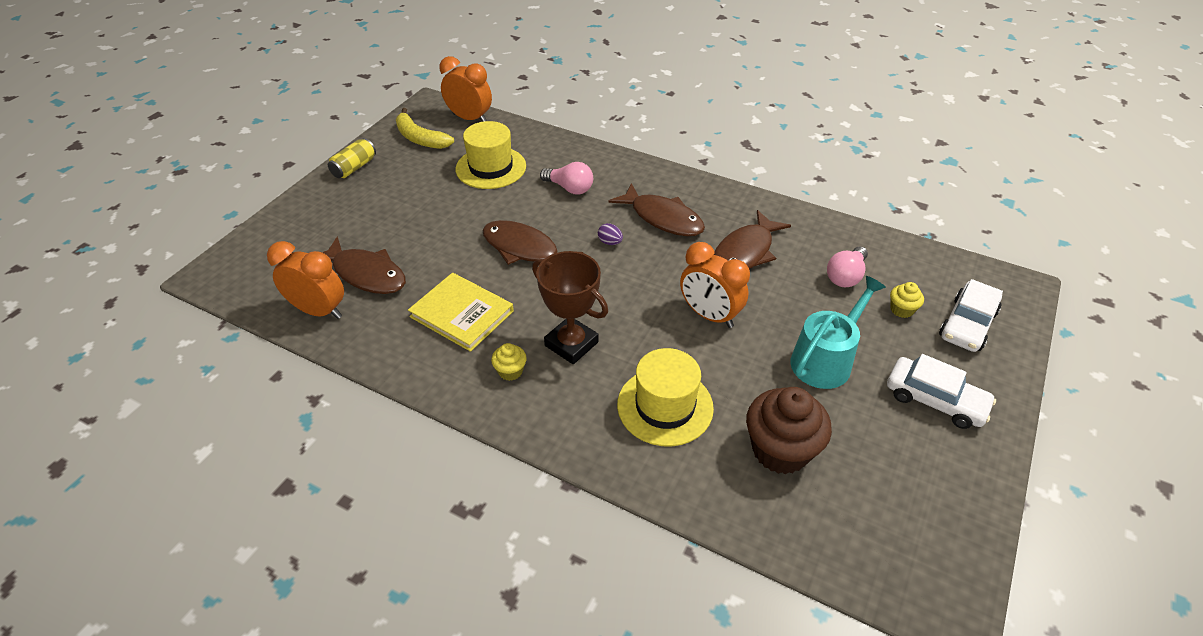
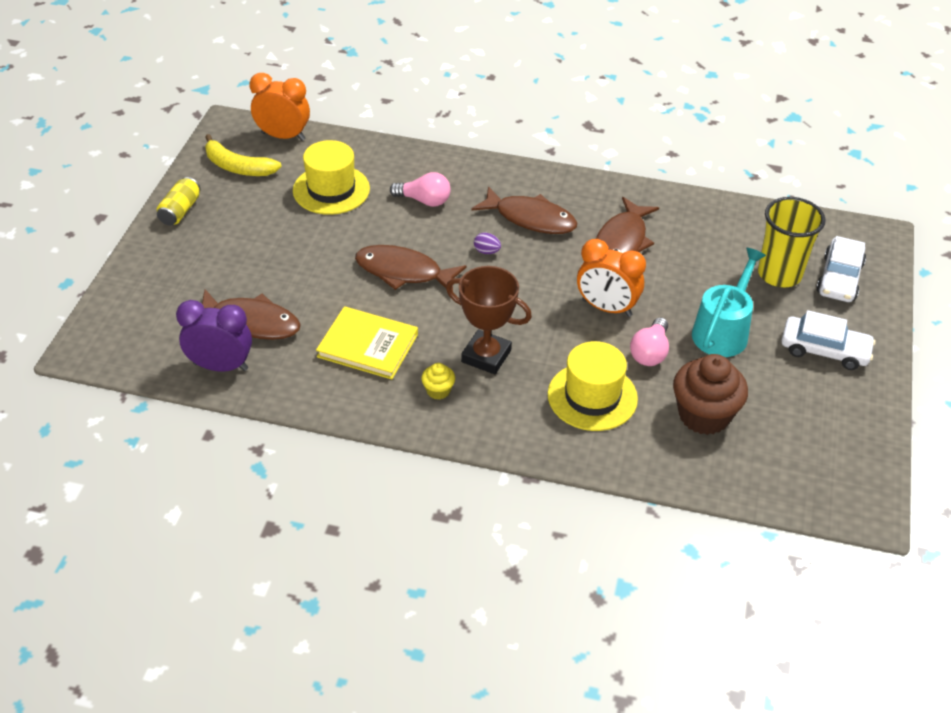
camera: 15 degrees left, 0 degrees up
(319, 311) = (221, 366): orange clock -> purple clock
(845, 276) = (722, 250): pink light bulb -> pink light bulb (650, 352)
(901, 310) = (779, 274): yellow cupcake -> yellow cup

